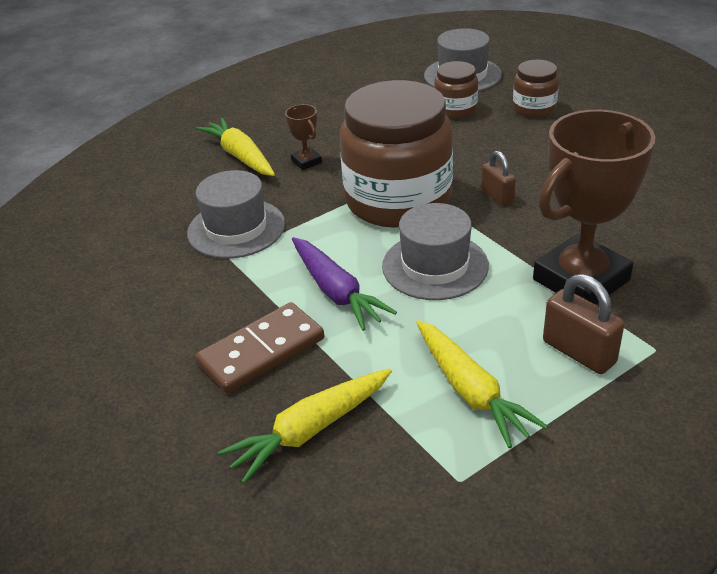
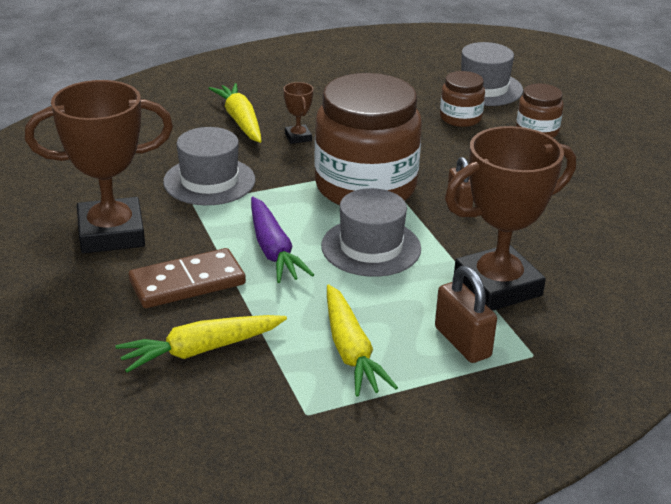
camera: 10 degrees right, 5 degrees down
(155, 312) = (111, 233): none -> brown trophy

